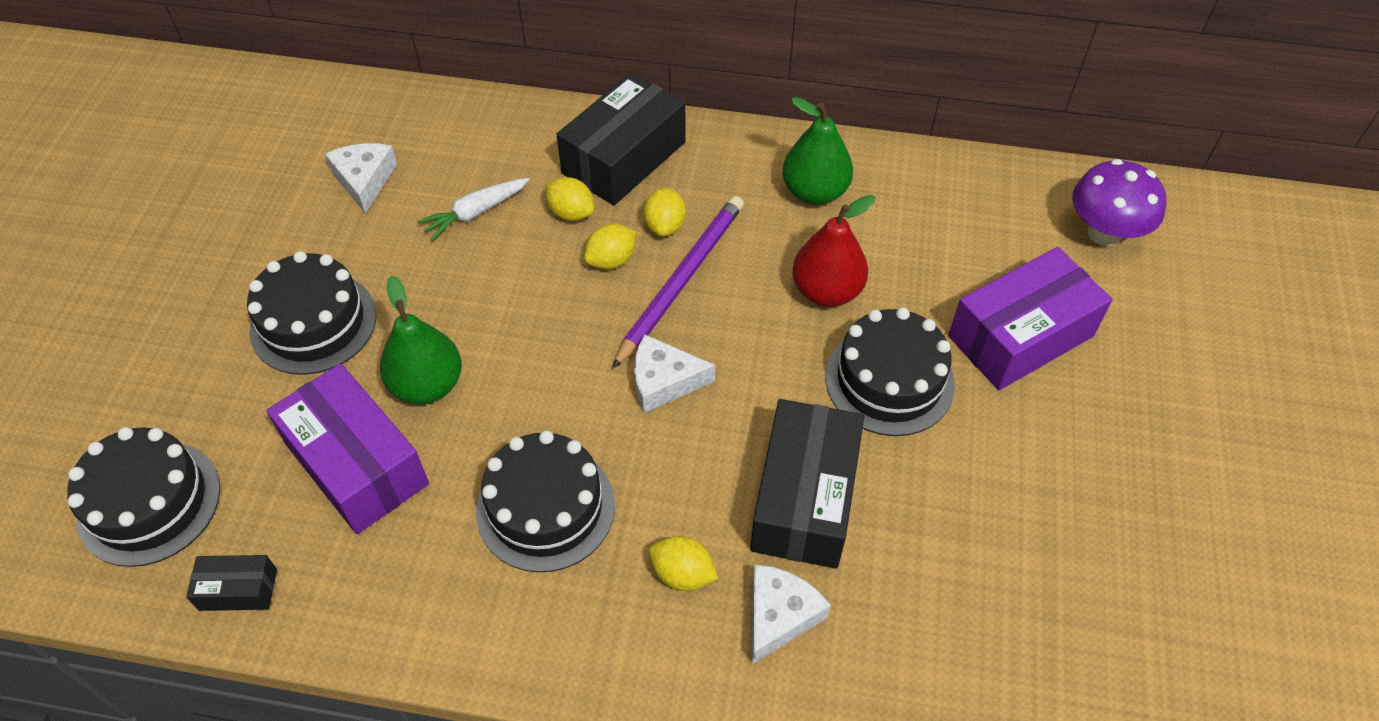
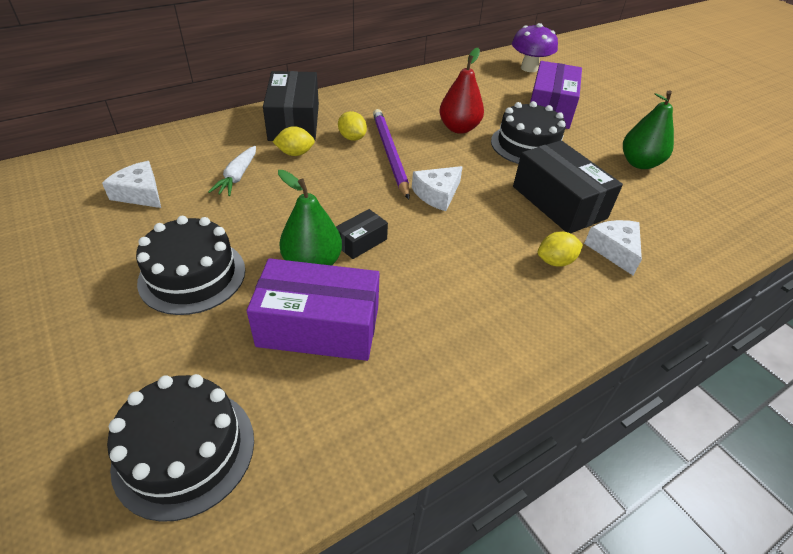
camera: 45 degrees left, 10 degrees down
(238, 589) = (326, 449): black box -> black box (361, 242)
(545, 508) = (455, 277): black cake -> none
(611, 260) = (343, 162): yellow lemon -> none
(814, 192) = (404, 99): green pear -> green pear (639, 163)

